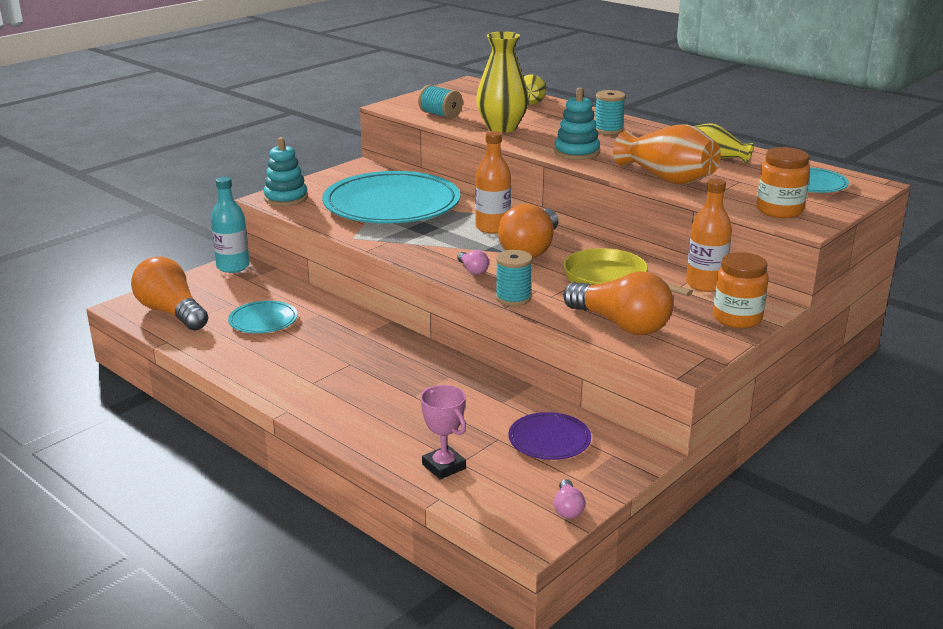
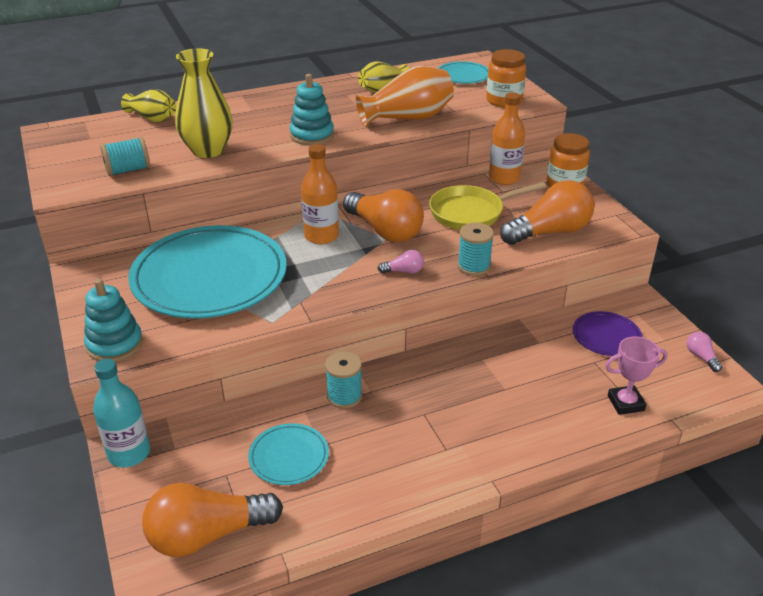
camera: 65 degrees left, 10 degrees up
(567, 508) = (701, 357): pink light bulb -> pink light bulb turned 135 degrees counterclockwise
(608, 130) = (272, 108): turquoise spool -> turquoise spool (344, 396)

